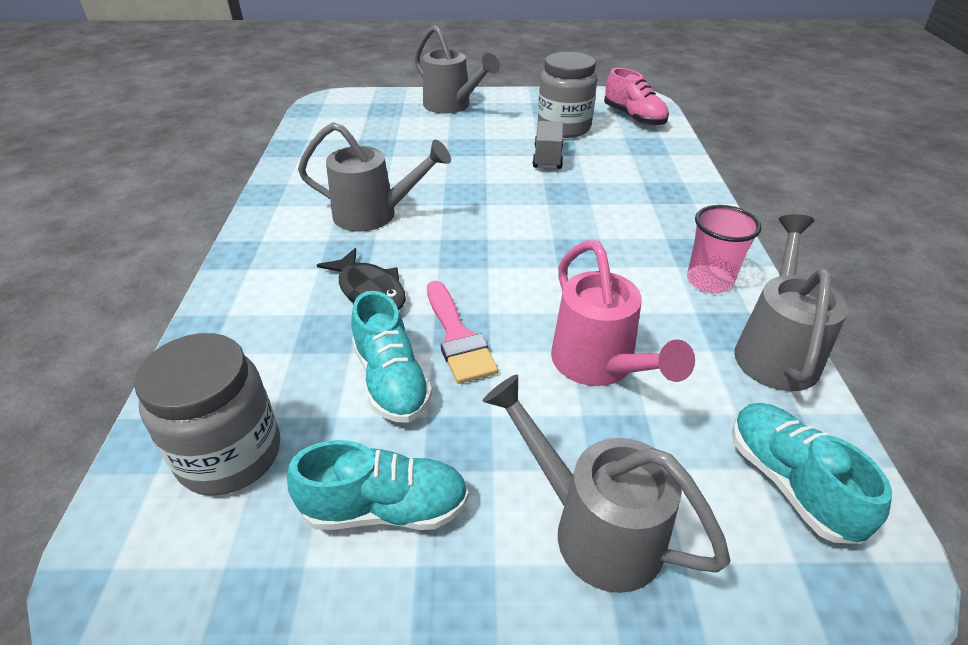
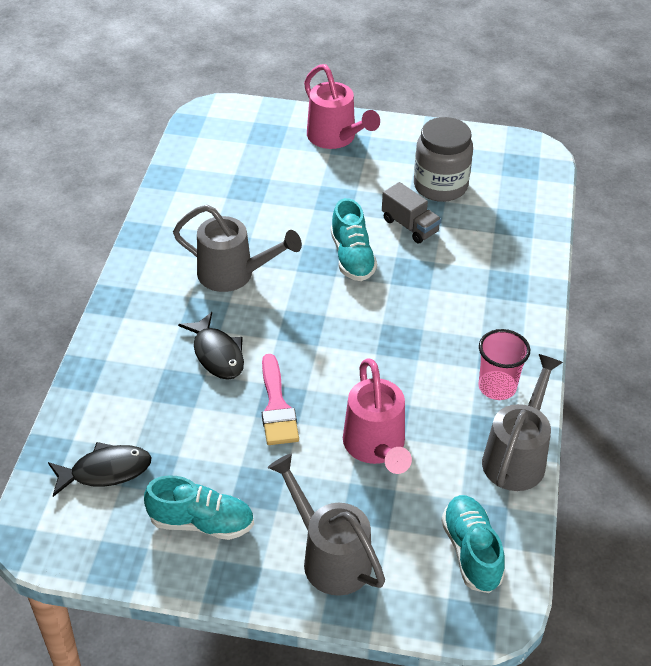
camera: 10 degrees right, 5 degrees up
(230, 454) = (105, 471): grey jar -> black fish
(391, 380) = (220, 435): turquoise shoe -> turquoise shoe (352, 257)
(452, 106) = (335, 138): grey watering can -> pink watering can
(547, 158) = (410, 226): grey truck -> grey truck turned 120 degrees clockwise
(634, 118) = (518, 181): pink shoe -> none

